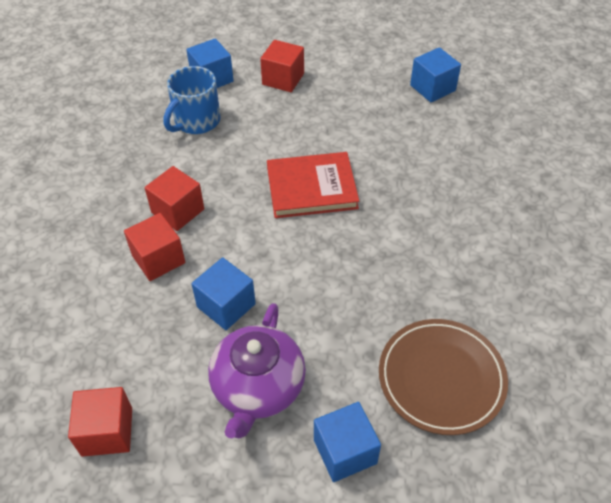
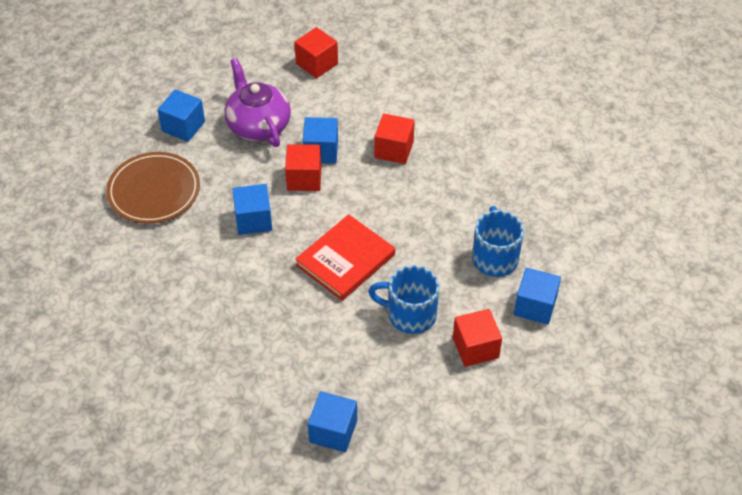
camera: 140 degrees right, 0 degrees up
(178, 211) = (420, 184): red cube -> red cube (304, 178)
(304, 122) = (410, 314): none -> blue mug
(360, 274) = (253, 220): none -> blue cube

